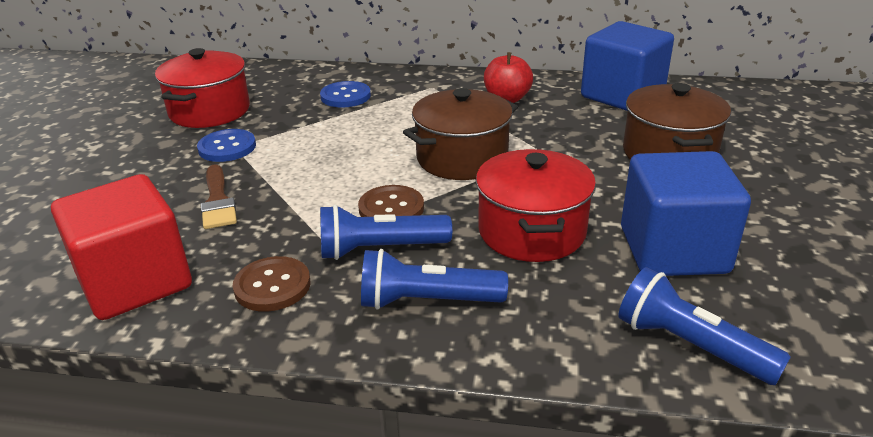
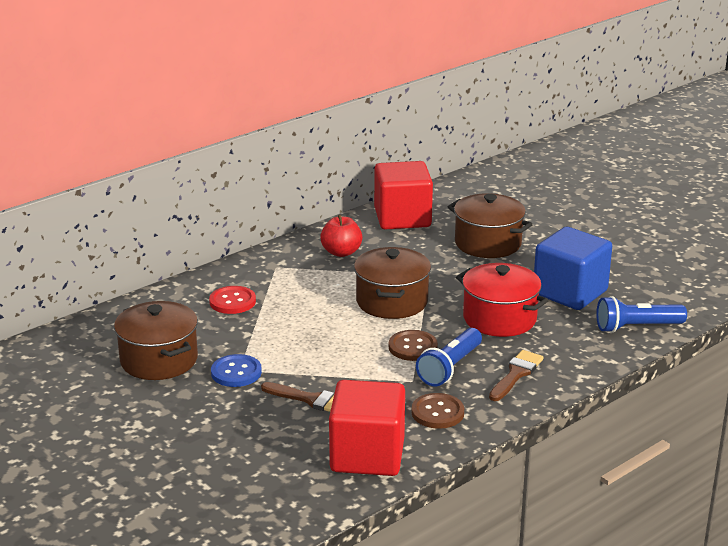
camera: 50 degrees left, 5 degrees down
(209, 111) = (159, 360): red pot -> brown pot
(345, 96) = (232, 301): blue button -> red button
(427, 301) = (516, 374): blue flashlight -> brown brush
(622, 95) = (402, 218): blue cube -> red cube

